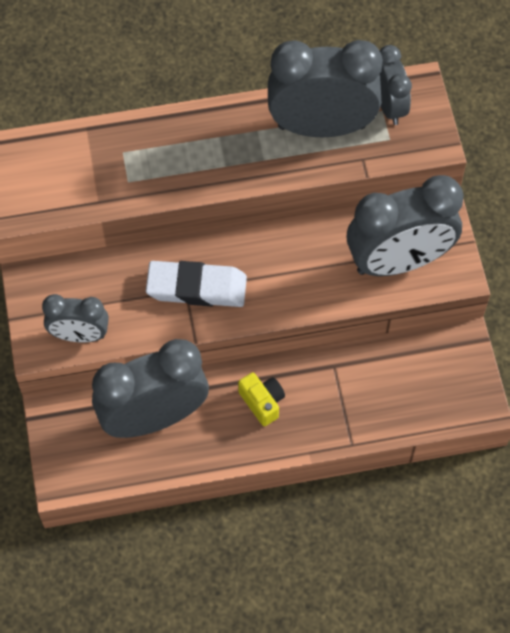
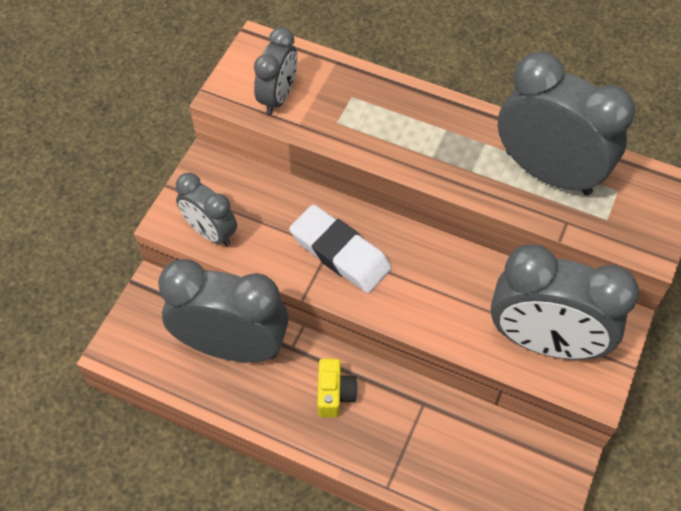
camera: 35 degrees right, 5 degrees down
(389, 106) = (628, 190): grey clock -> grey clock (278, 97)

